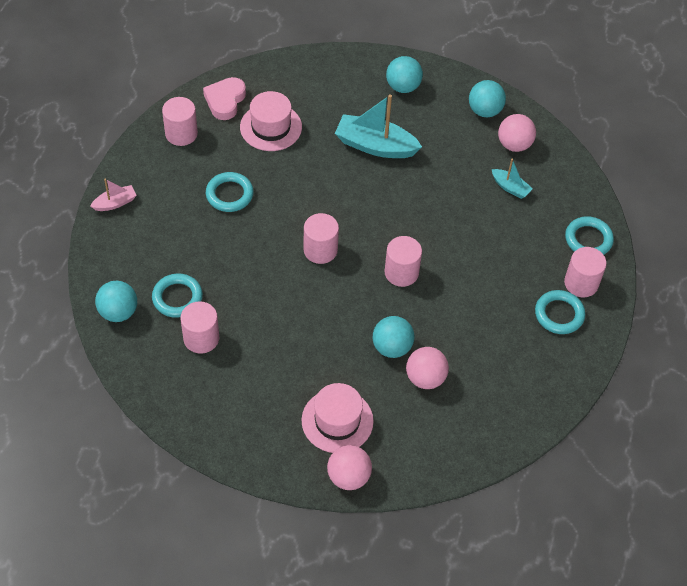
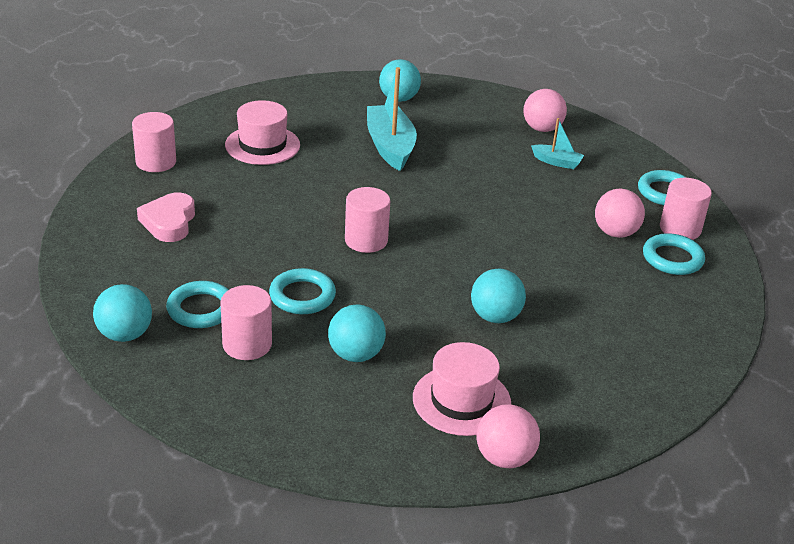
camera: 15 degrees left, 20 degrees down
(115, 203) = (90, 231): pink boat -> none
(225, 101) = (200, 130): pink heart -> pink heart (169, 222)
(229, 194) = (234, 206): turquoise ring -> turquoise ring (302, 296)
(375, 146) = (390, 146): turquoise boat -> turquoise boat turned 75 degrees clockwise
(401, 272) = (472, 247): pink cylinder -> none
(425, 378) = (551, 340): pink ball -> pink ball (615, 233)
(484, 111) = (496, 107): turquoise ball -> turquoise ball (355, 355)

